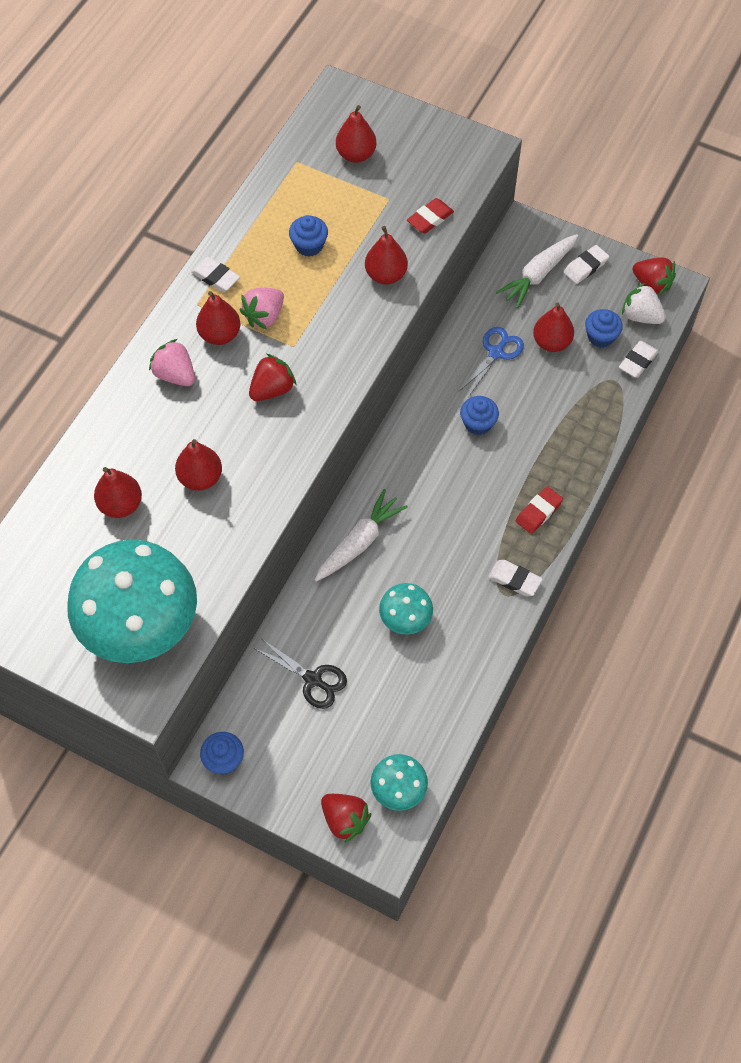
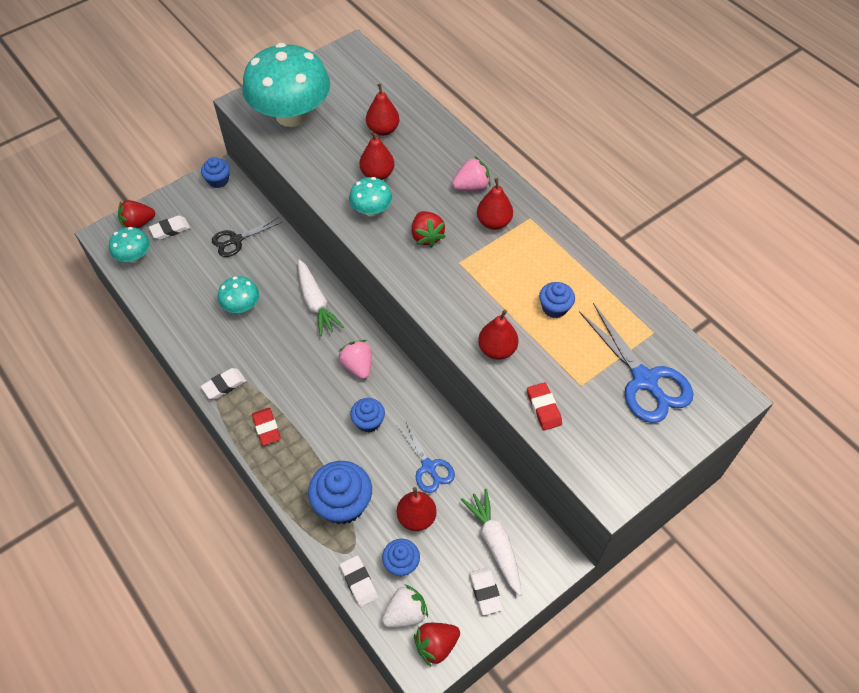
camera: 115 degrees right, 5 degrees down
(215, 277) = (551, 237): white eraser -> white eraser (170, 229)
(260, 459) = (371, 210): none -> turquoise mushroom
(264, 316) = (497, 254): pink strawberry -> pink strawberry (358, 366)
(356, 155) = (644, 380): red pear -> blue scissors
(575, 407) = (343, 503): none -> blue cupcake

